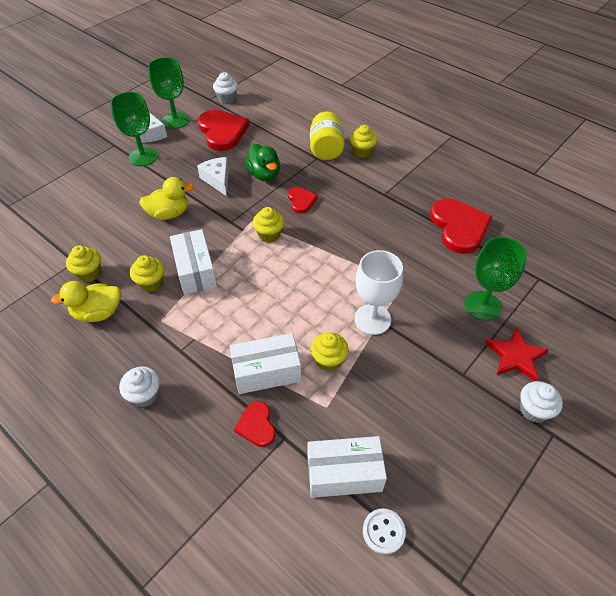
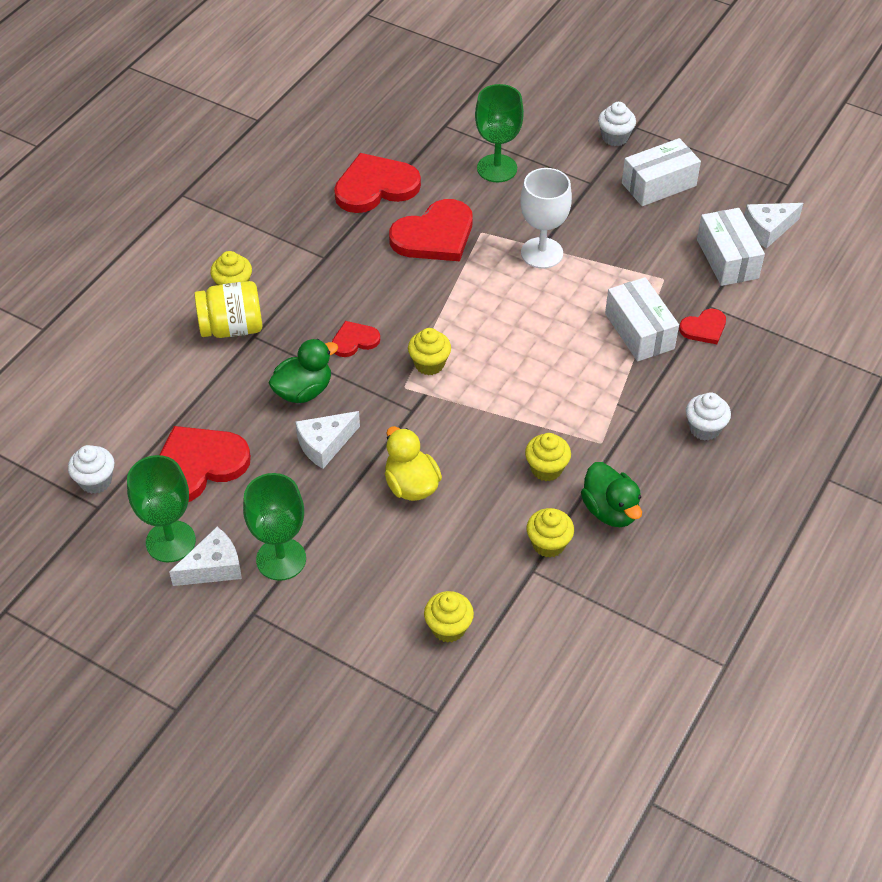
camera: 100 degrees left, 0 degrees up
(98, 313) = (610, 510): yellow duck -> green duck
(195, 270) = (512, 427): white box -> white box (658, 184)
(328, 360) = (607, 283): yellow cupcake -> yellow cupcake (448, 628)
(383, 531) = (768, 229): white button -> white cheese
(401, 254) = (434, 235): none -> red heart
(515, 356) = (556, 146): red star -> none

